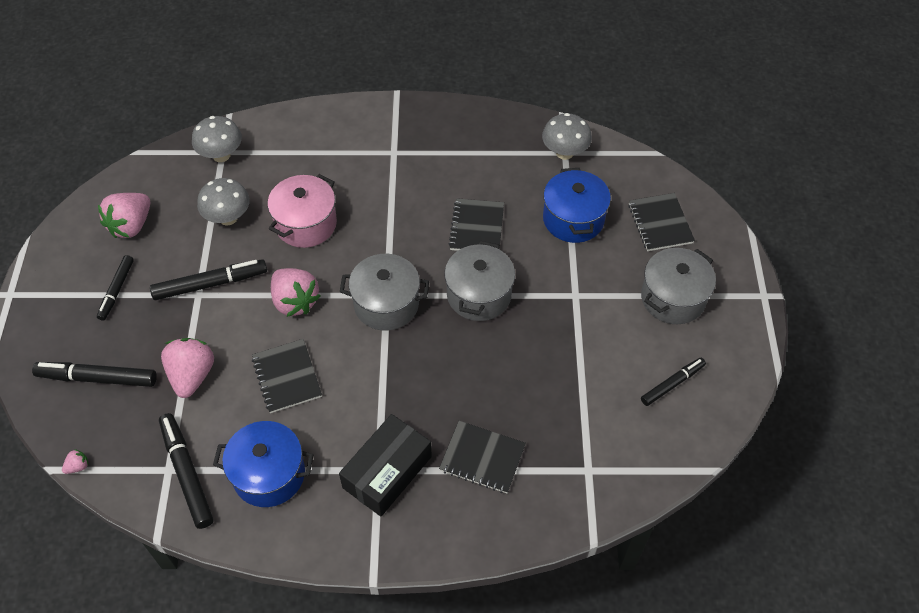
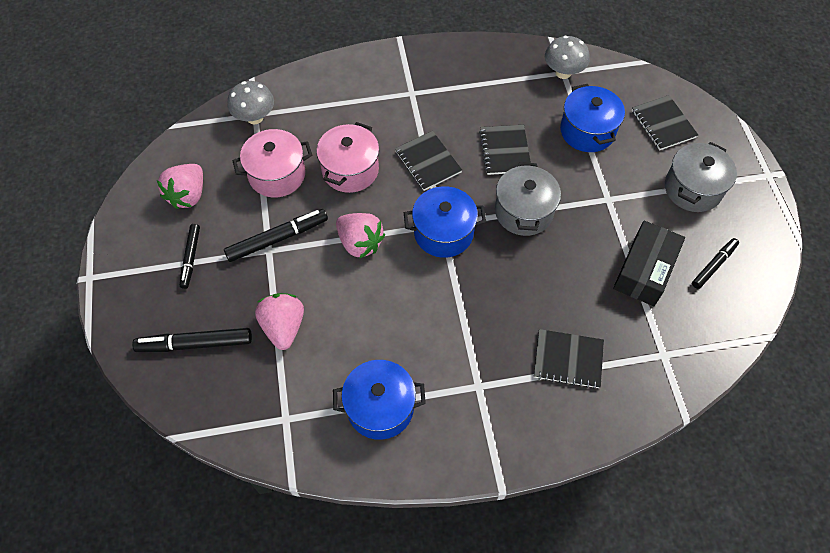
camera: 10 degrees left, 5 degrees up
(78, 466) = (199, 430): pink strawberry -> none
(187, 473) = (304, 419): black marker -> none
(228, 218) = (277, 175): grey mushroom -> pink pot
(287, 377) = (372, 314): black notebook -> black notebook (427, 162)
(386, 304) = (443, 233): grey pot -> blue pot
(387, 472) = (487, 387): black box -> black box (644, 270)

